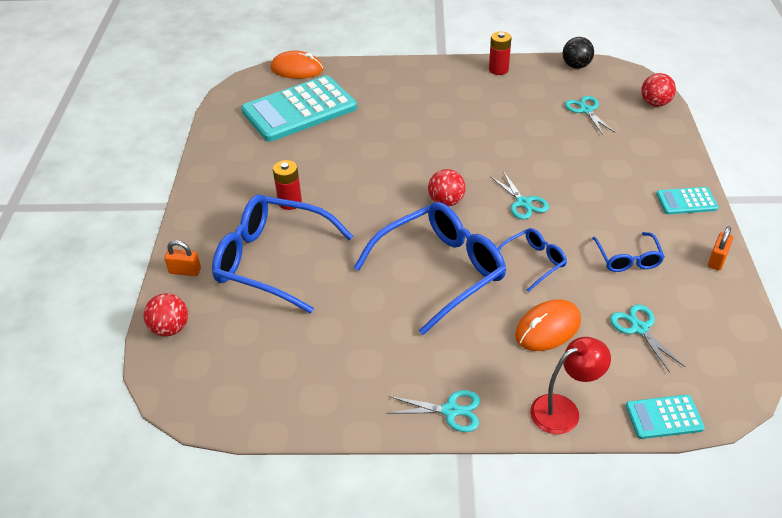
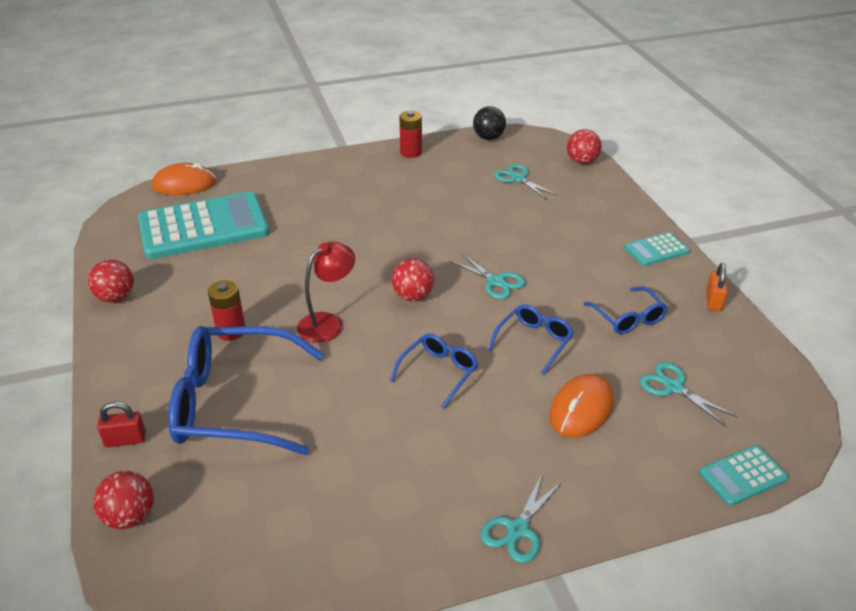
camera: 20 degrees left, 5 degrees down
(185, 271) = (125, 440): orange padlock -> red padlock
(213, 157) = (116, 297): none -> red ball
(299, 109) = (203, 227): turquoise calculator -> turquoise calculator turned 150 degrees counterclockwise
(441, 271) = (439, 372): blue glasses -> blue glasses, size x0.50
(450, 411) = (518, 529): turquoise scissors -> turquoise scissors turned 135 degrees clockwise
(564, 410) = (639, 495): red lamp -> red lamp (328, 323)

